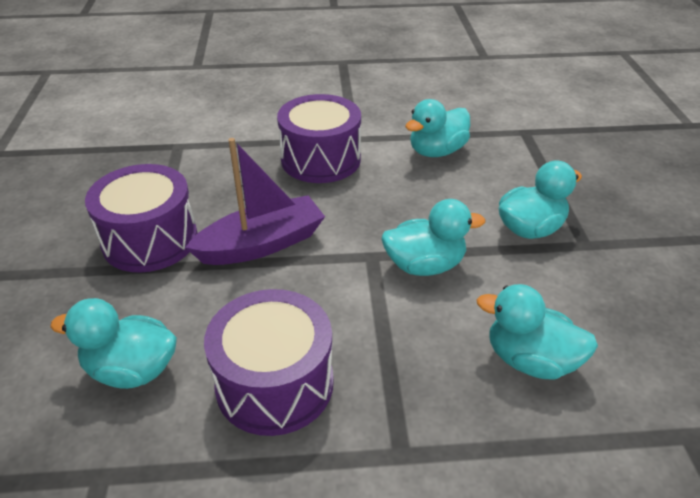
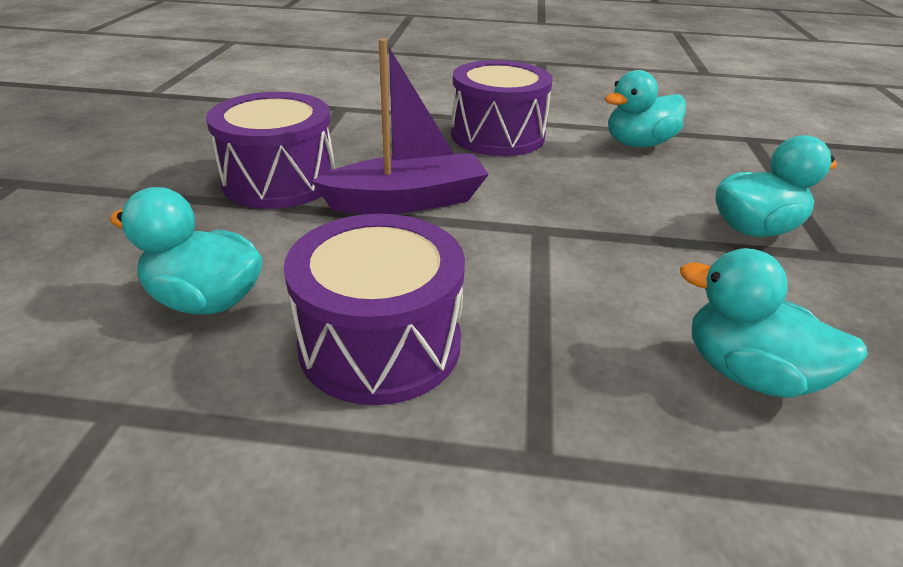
camera: 10 degrees right, 5 degrees down
(424, 265) = (608, 247): turquoise duck -> none

